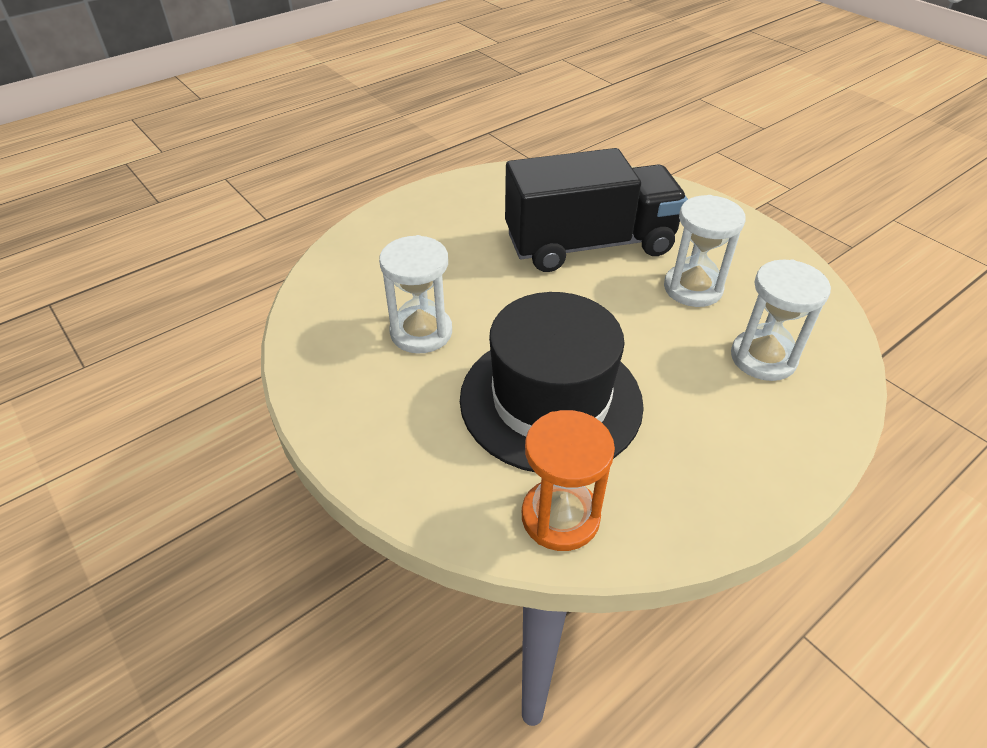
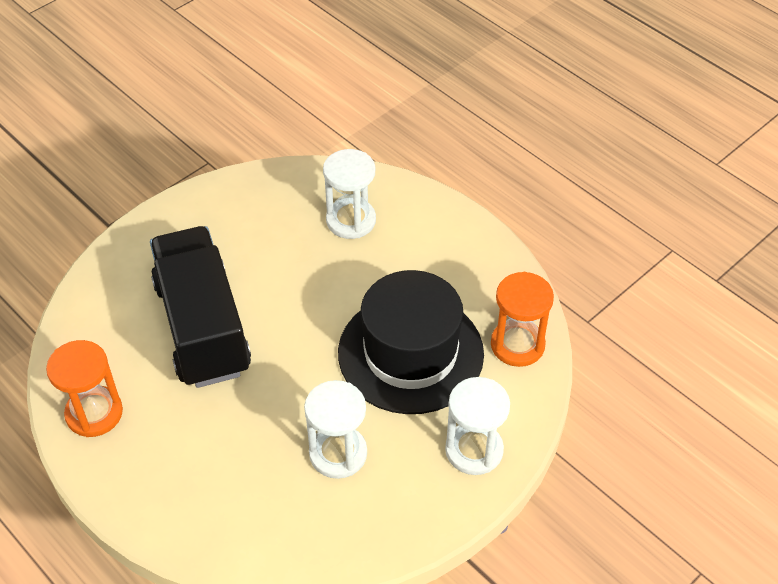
camera: 95 degrees left, 5 degrees up
(495, 188) = (94, 413): none -> orange hourglass
(693, 288) = (268, 255): white hourglass -> white hourglass (474, 450)

